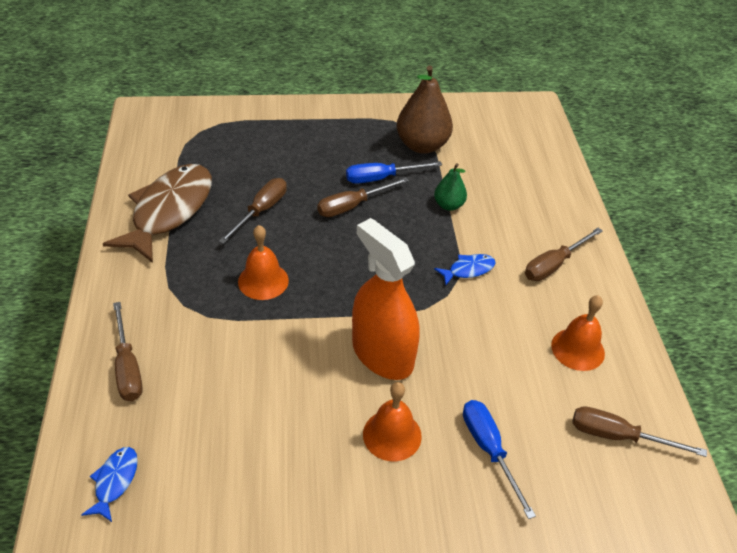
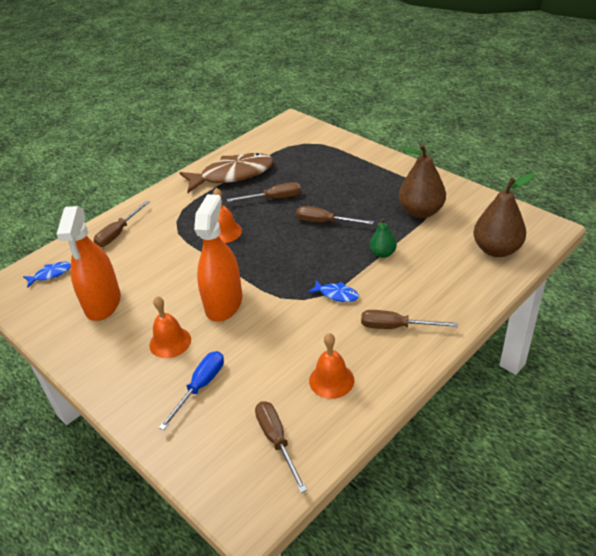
camera: 55 degrees right, 5 degrees down
(247, 458) = (103, 303): none -> orange spray bottle
(381, 178) = (365, 217): blue screwdriver -> none
(526, 147) = (496, 250): none -> brown pear

